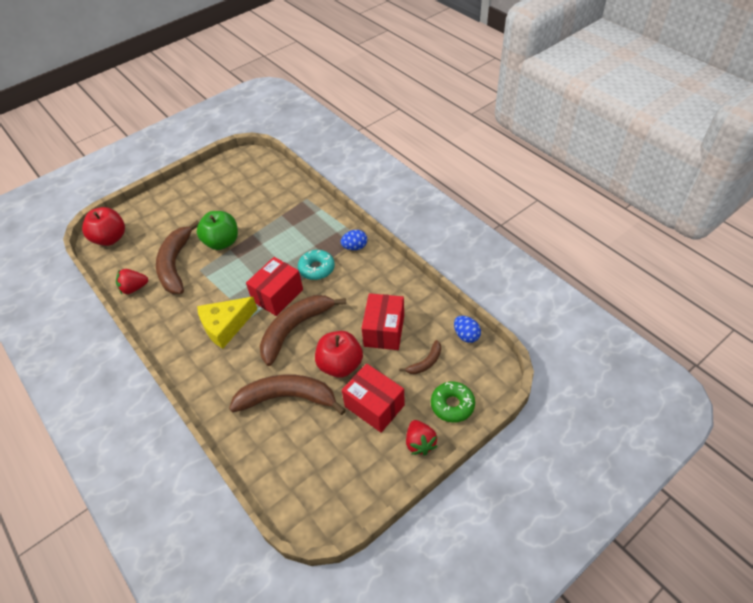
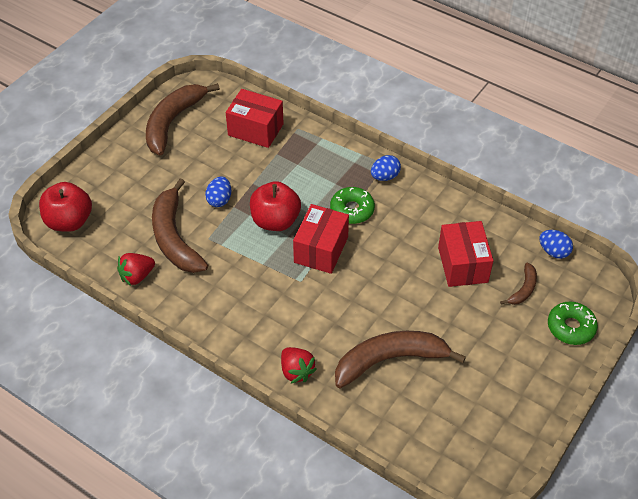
camera: 20 degrees left, 0 degrees up
(222, 242) = (219, 200): green apple -> blue egg
(226, 326) = (277, 297): yellow cheese -> none
(295, 329) = (361, 284): brown banana -> brown banana (173, 122)
(316, 268) = (352, 210): turquoise donut -> green donut
(340, 365) = (432, 312): red apple -> red apple (275, 221)
(374, 406) = (489, 347): red box -> red box (255, 130)
(420, 443) = (554, 373): red strawberry -> red strawberry (296, 371)

